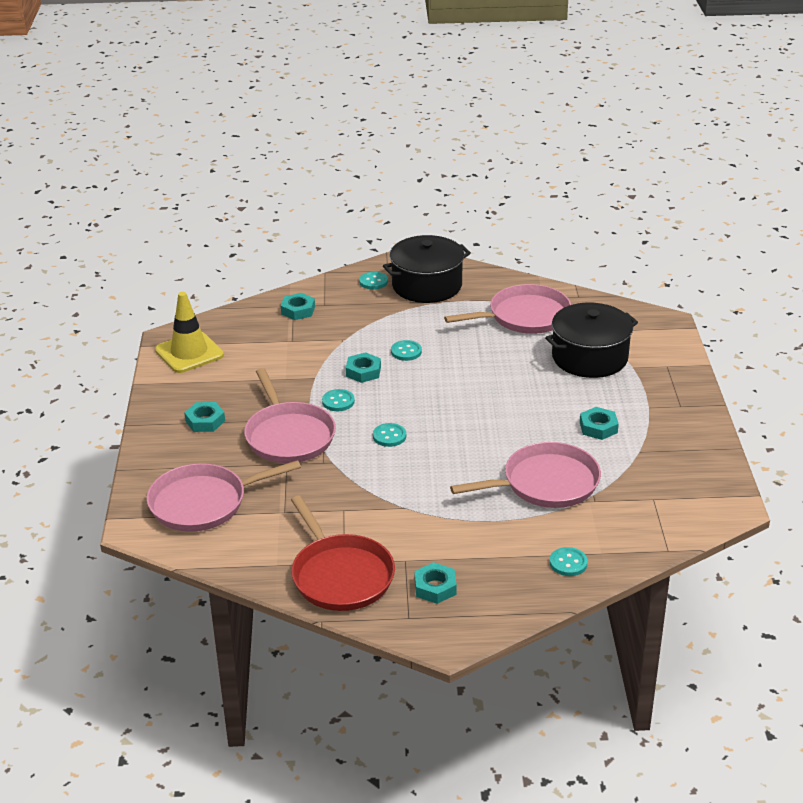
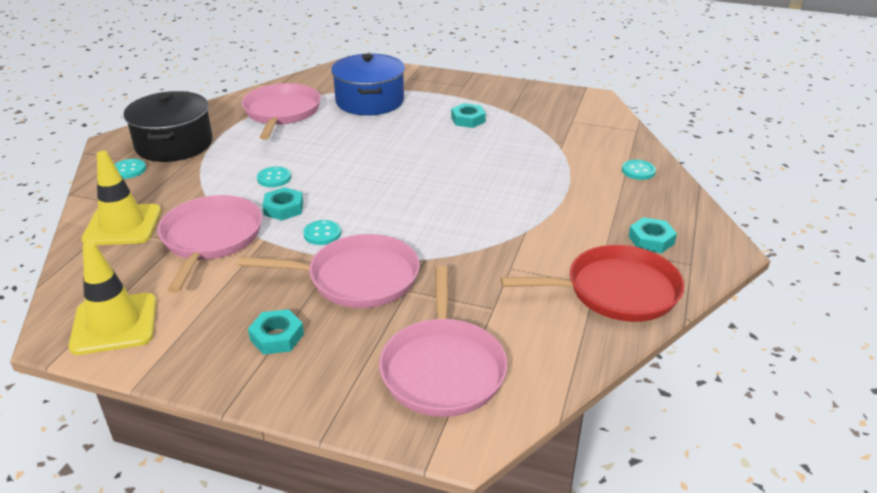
camera: 70 degrees left, 0 degrees up
(298, 310) = (122, 225): turquoise nut -> yellow traffic cone
(389, 436) = (406, 216): turquoise button -> none
(546, 483) = (528, 157): pink pan -> pink pan (211, 238)
(589, 357) = (370, 101): black pot -> blue pot

